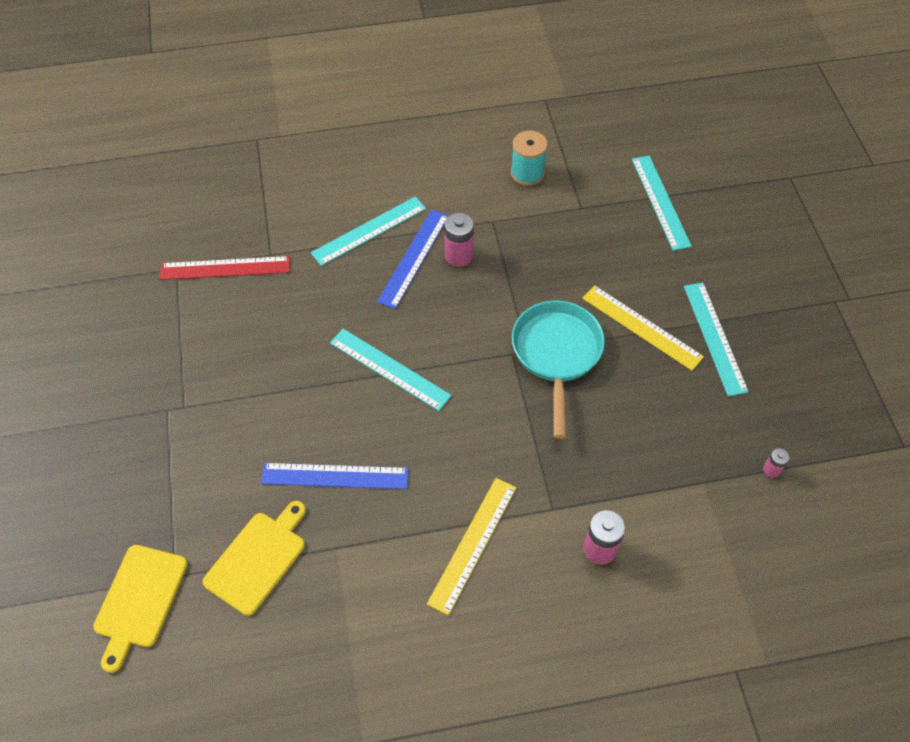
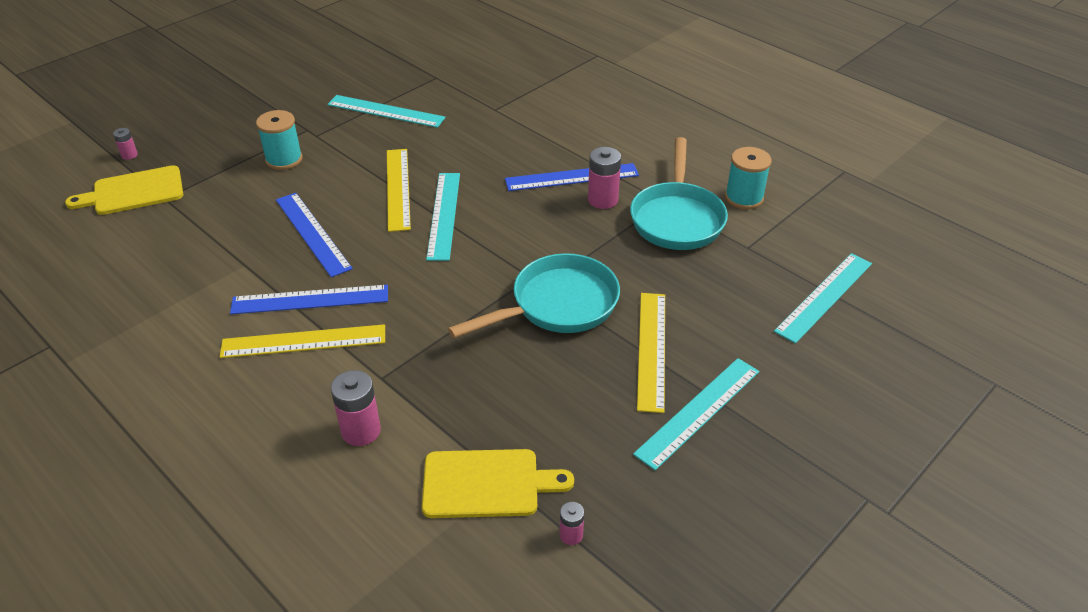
camera: 55 degrees right, 15 degrees down
(67, 582) = (129, 155): none -> pink battery
(200, 450) = (284, 159): none -> turquoise spool
(225, 268) = (459, 96): red ruler -> none
(258, 559) = (206, 229): yellow cutting board -> yellow cutting board (487, 483)
(324, 383) = (398, 188): none -> yellow ruler
(369, 230) = (573, 143): turquoise ruler -> turquoise ruler (386, 111)
(424, 517) = (310, 300): none -> blue ruler
(518, 225) = (677, 218): none -> turquoise pan

